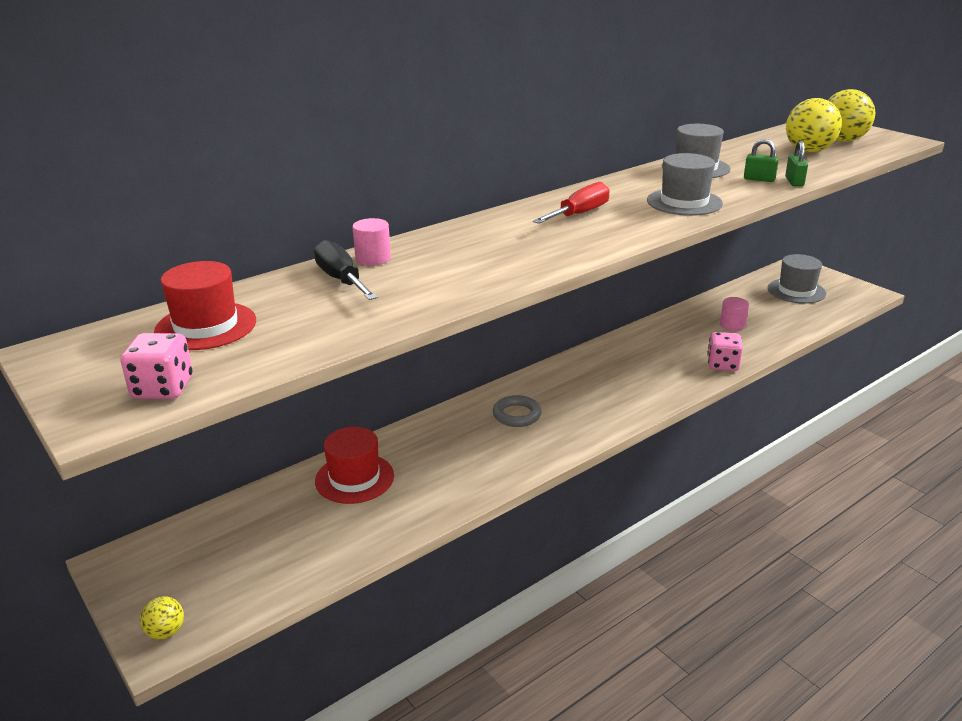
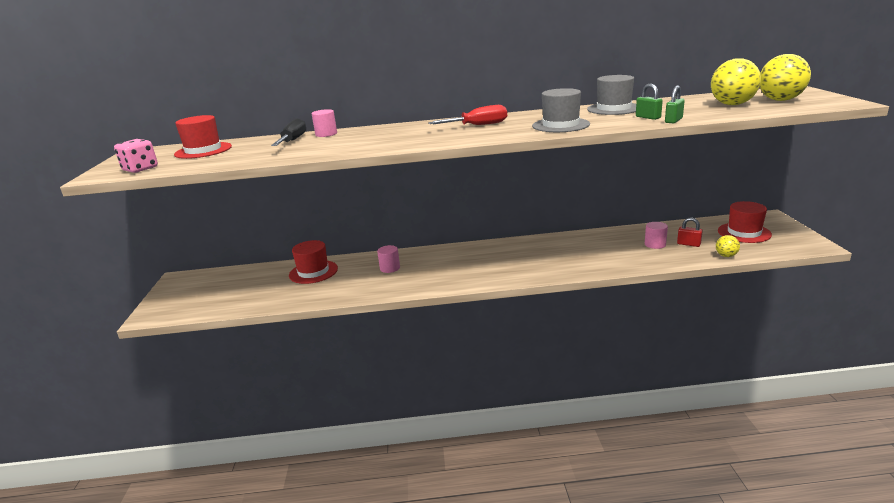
camera: 35 degrees right, 5 degrees down
(166, 632) = (157, 311): yellow ball -> yellow ball (726, 256)
(463, 440) = (390, 268): none -> pink cylinder
(517, 415) = (435, 263): grey ring -> none
(722, 364) = (611, 266): pink dice -> none
(763, 317) = (688, 244): none -> red padlock
(796, 291) = (744, 233): grey hat -> red hat

